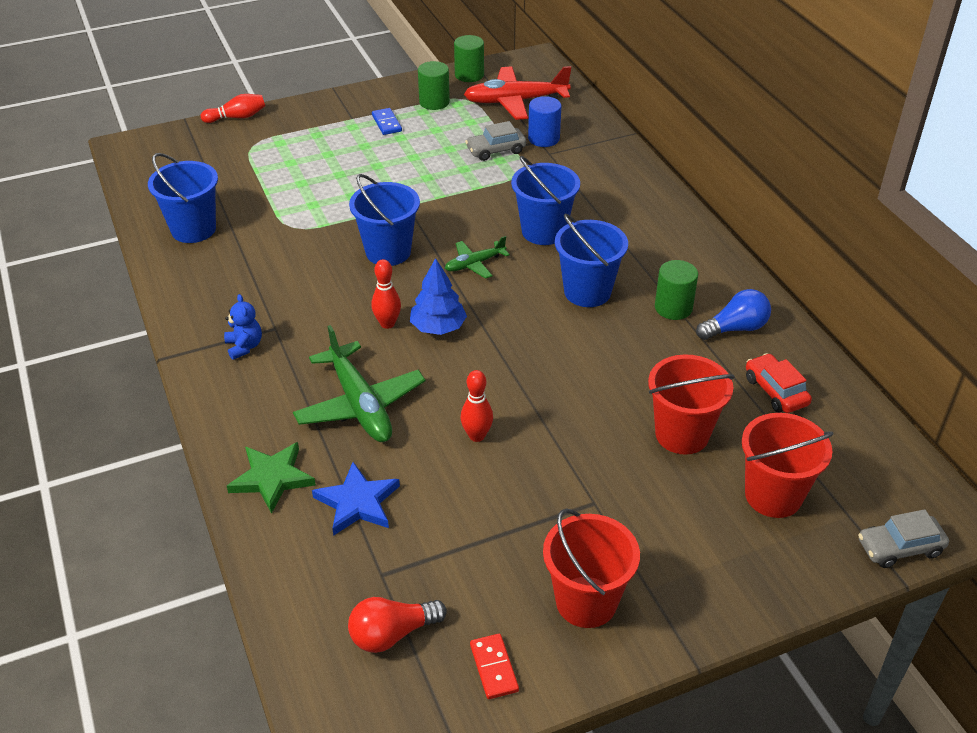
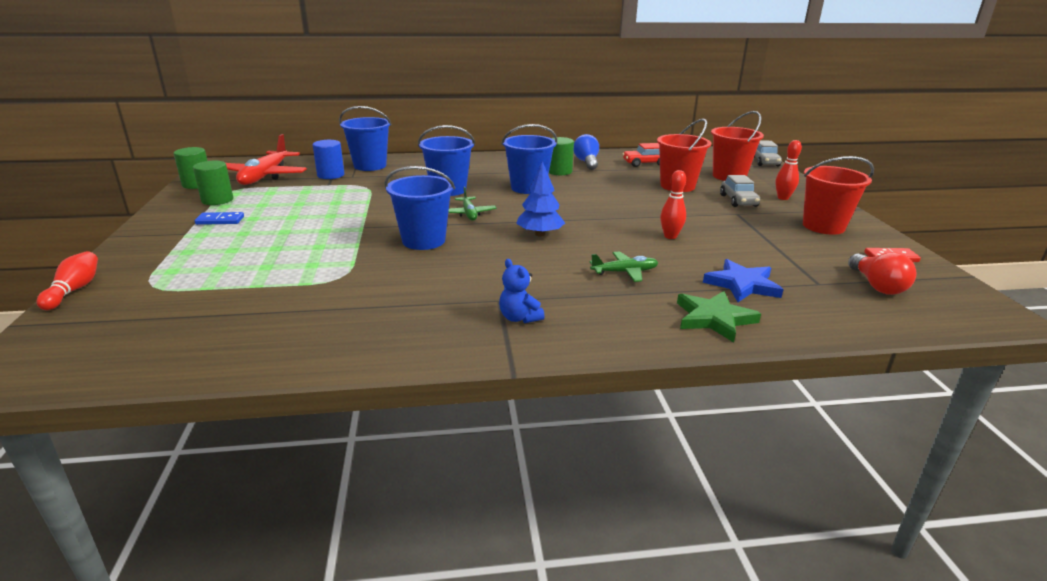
camera: 75 degrees left, 15 degrees down
(193, 229) = (278, 334): blue bucket -> blue bucket (370, 166)
(244, 346) = (519, 318): blue teddy bear -> blue teddy bear turned 120 degrees counterclockwise
(360, 405) = (625, 272): green plane -> green plane, size x0.54
(387, 323) = (524, 251): red bowling pin -> red bowling pin (783, 198)
(496, 150) = (325, 190): grey car -> grey car (738, 201)

